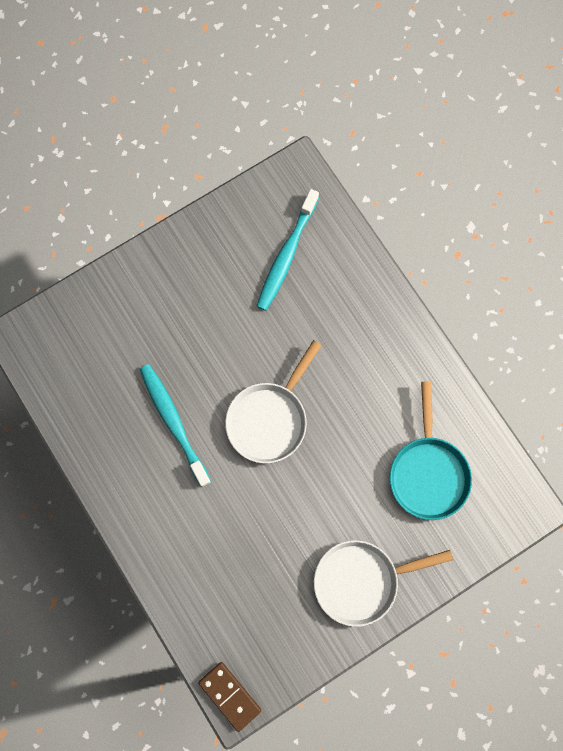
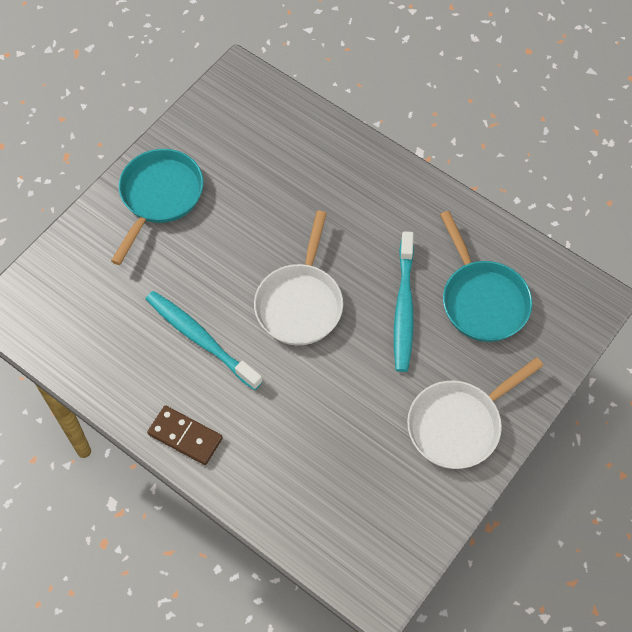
camera: 20 degrees left, 15 degrees down
(185, 272) = (159, 197): none -> turquoise pan
(230, 695) = (367, 590): brown domino -> brown domino (185, 436)
(286, 255) = (257, 150): turquoise toothbrush -> turquoise toothbrush (404, 308)

